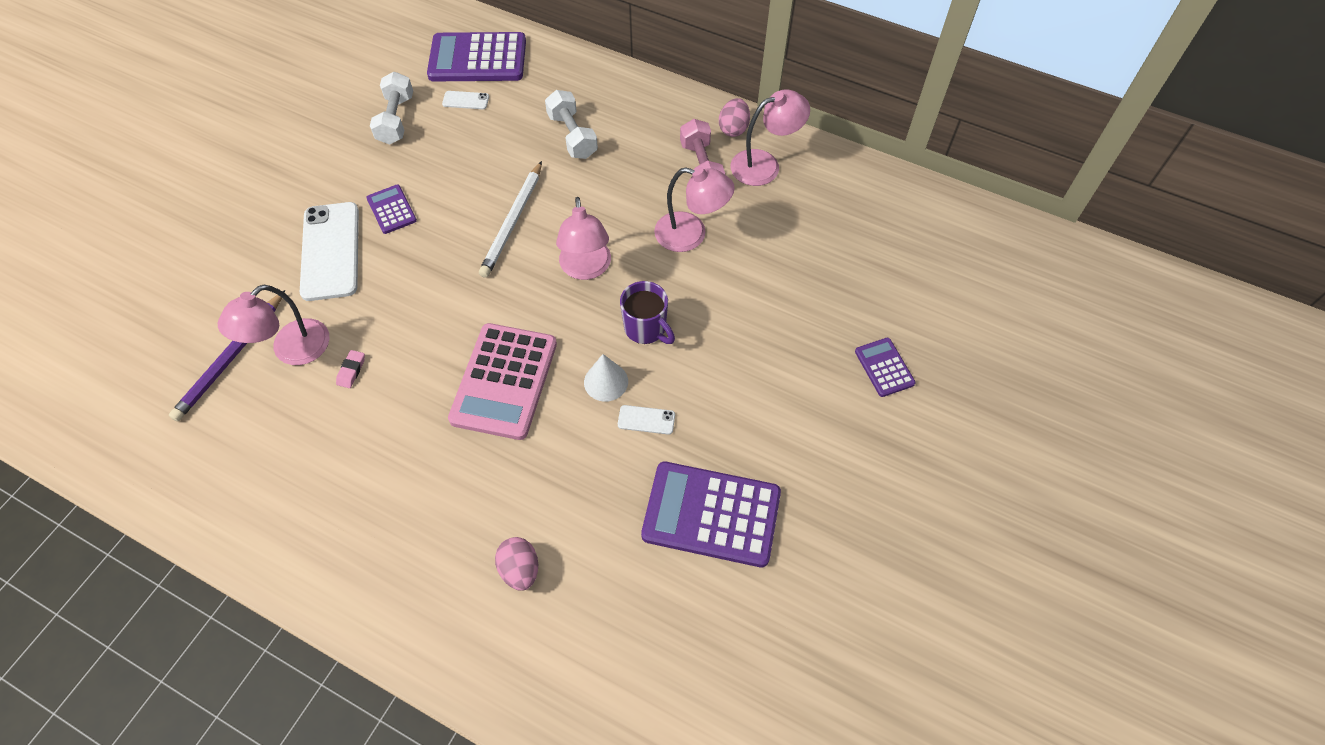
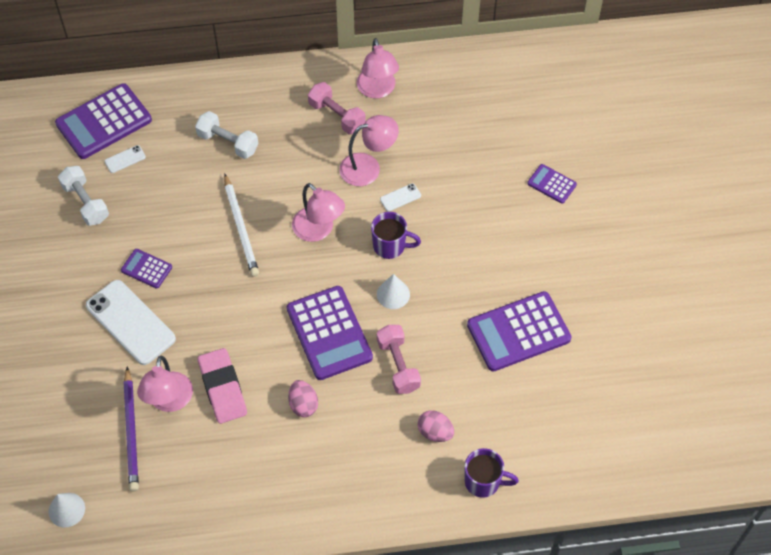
camera: 35 degrees left, 0 degrees up
(103, 396) = (66, 510): none -> white cone
(351, 370) = (222, 388): pink eraser -> pink eraser, size x2.41
(504, 381) = (329, 333): pink calculator -> purple calculator
(523, 671) = (483, 482): none -> purple mug
(545, 463) = (398, 365): none -> pink dumbbell
(646, 420) = (437, 302): white phone -> white phone (400, 197)
(733, 129) = (336, 75): pink egg -> pink egg (303, 404)
(764, 164) = (377, 90): pink lamp -> pink lamp turned 135 degrees clockwise

